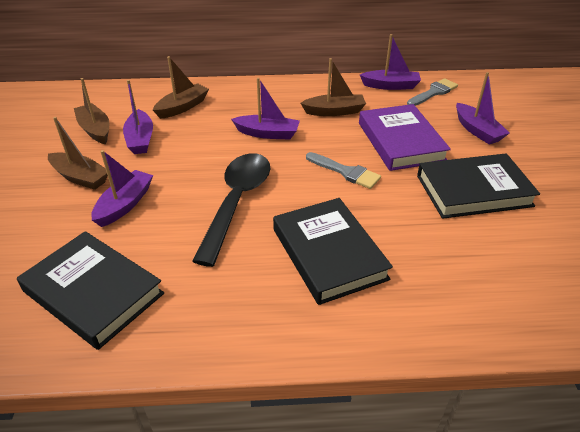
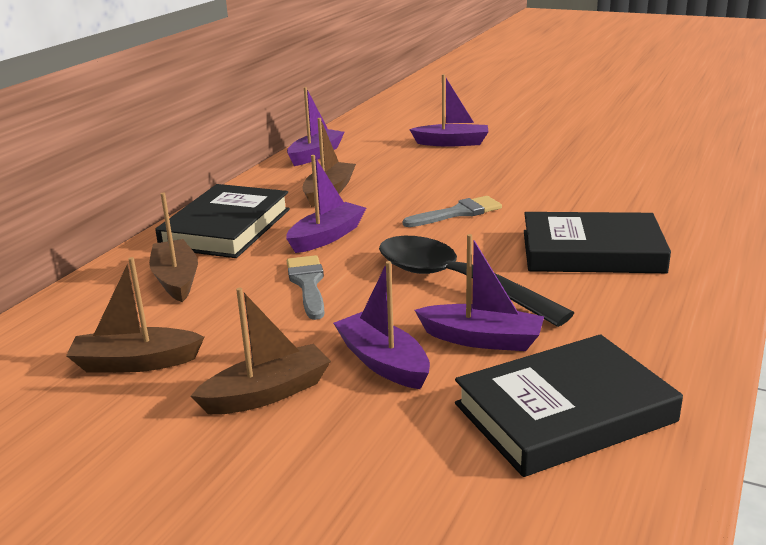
camera: 60 degrees left, 15 degrees down
(140, 139) = (222, 326): purple boat -> purple boat (482, 339)
(400, 142) = (431, 176): purple book -> none
(433, 92) = (359, 141): grey brush -> grey brush (308, 284)
(473, 190) = (546, 169): black book -> black book (226, 228)

